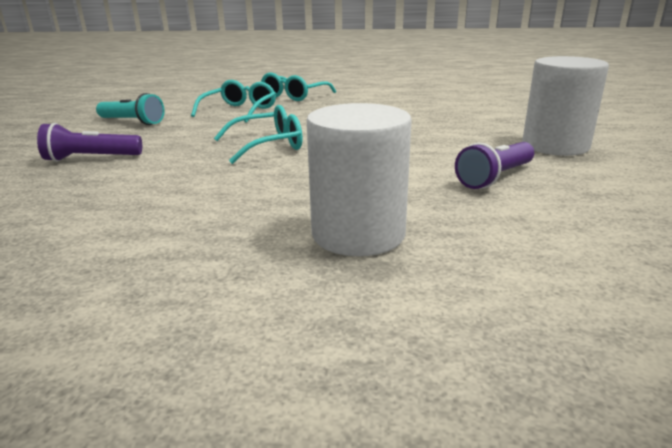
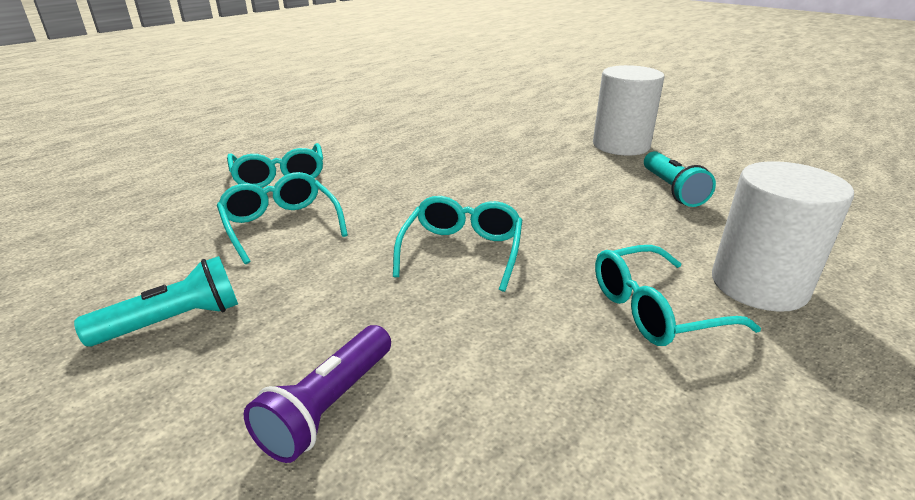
camera: 55 degrees left, 5 degrees up
(263, 204) = (654, 310): none -> turquoise glasses
(495, 177) = (671, 190): purple flashlight -> turquoise flashlight

